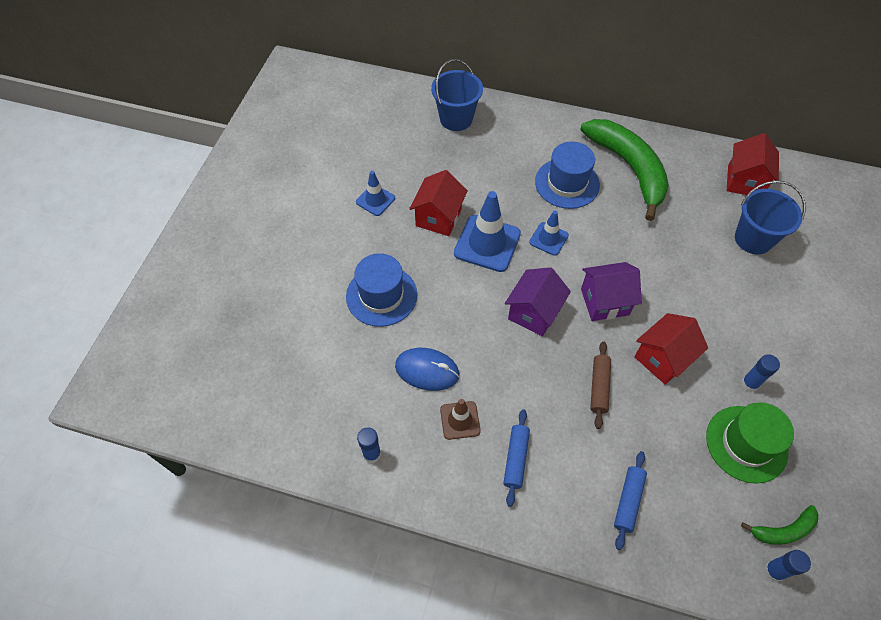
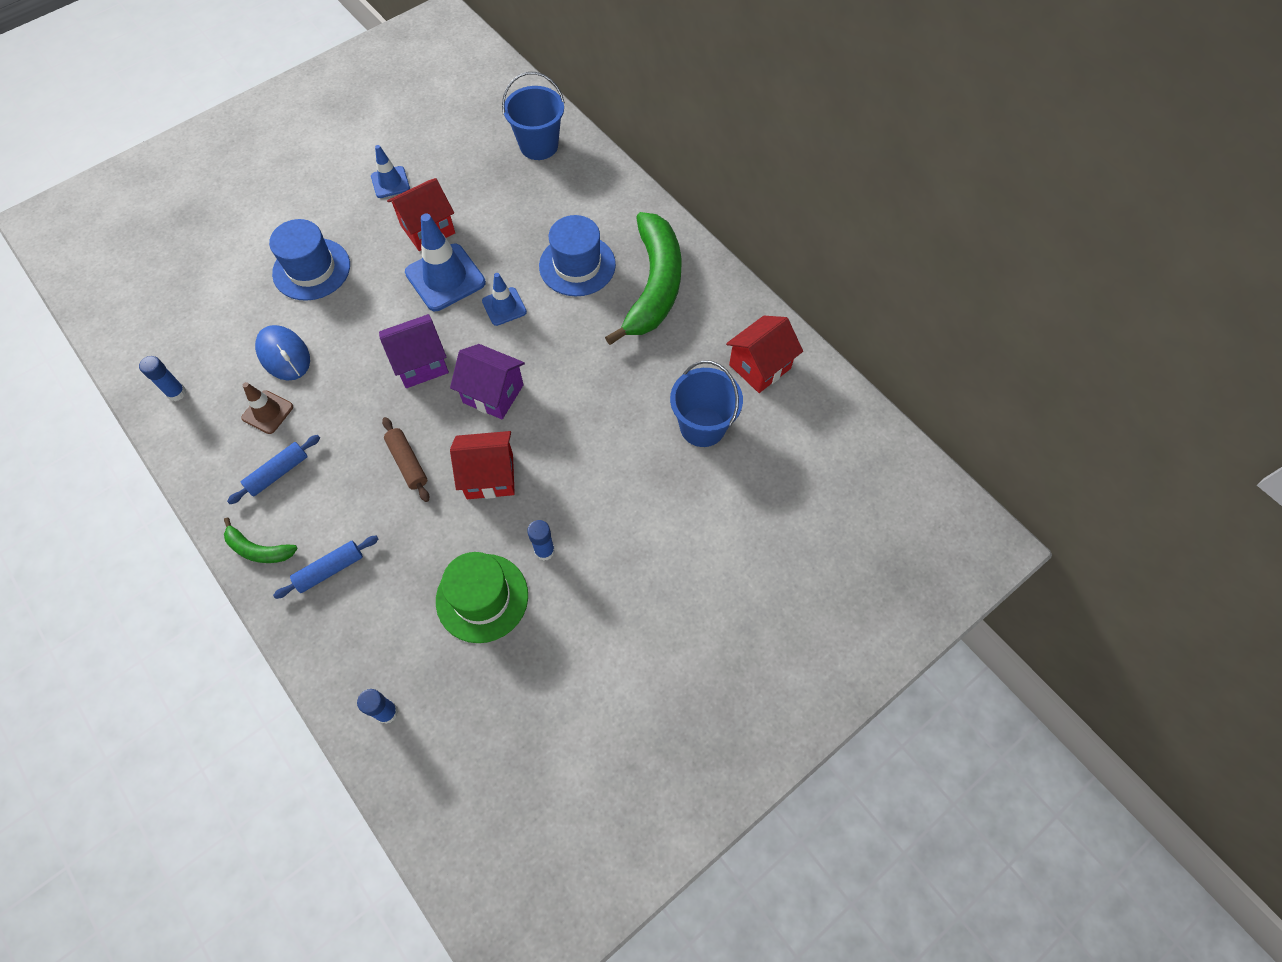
camera: 35 degrees right, 5 degrees up
(599, 387) = (408, 462): brown rolling pin -> brown rolling pin turned 75 degrees counterclockwise
(783, 530) = (432, 688): green banana -> green banana (258, 549)

